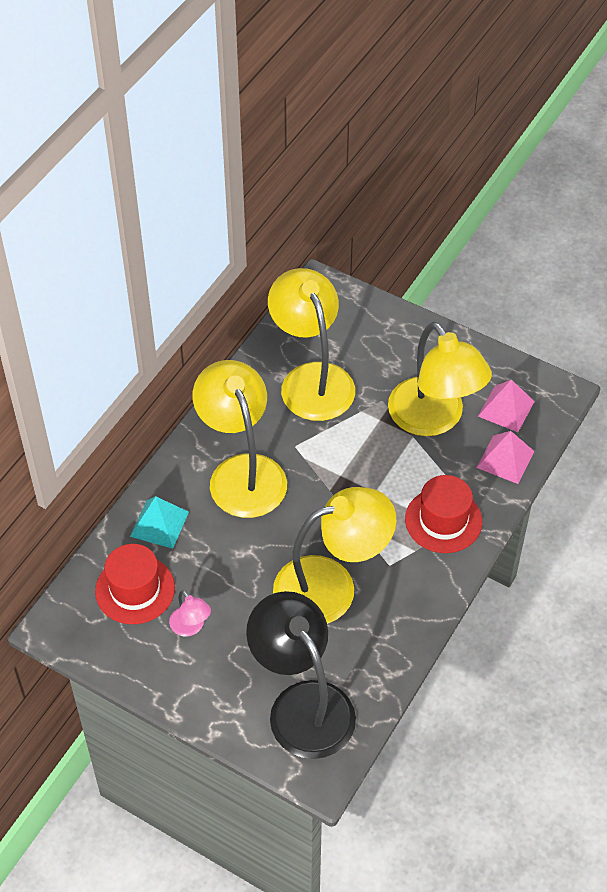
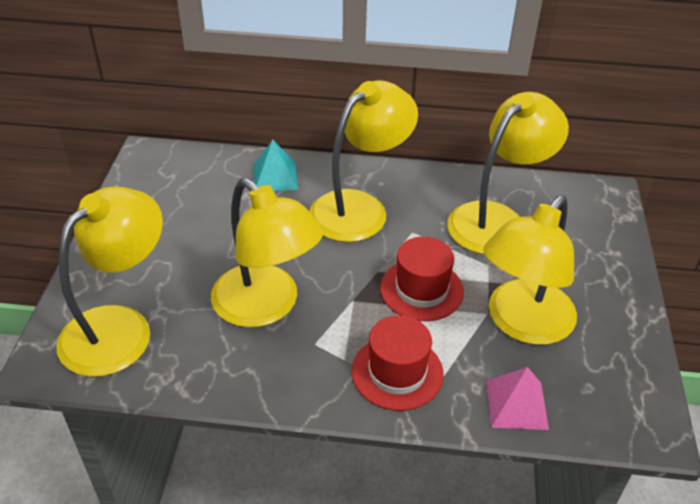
camera: 65 degrees right, 10 degrees down
(135, 589) = (201, 184): red hat -> red hat (421, 290)
(191, 627) = (177, 227): pink lamp -> none
(302, 704) = (120, 327): black lamp -> yellow lamp
(506, 408) = (587, 383): pink pyramid -> none

